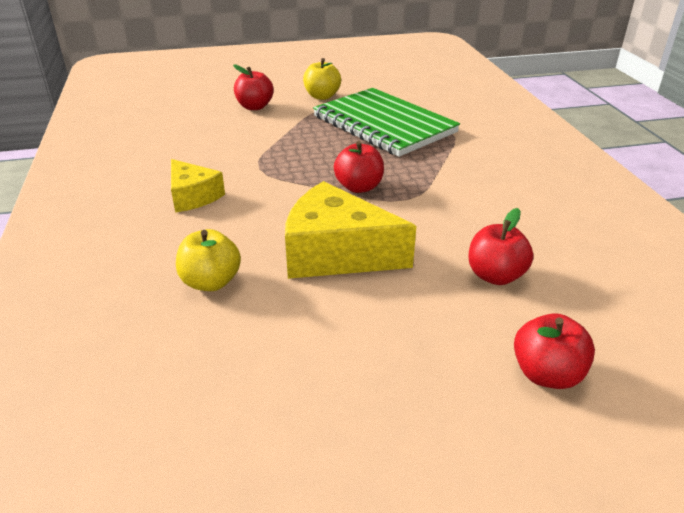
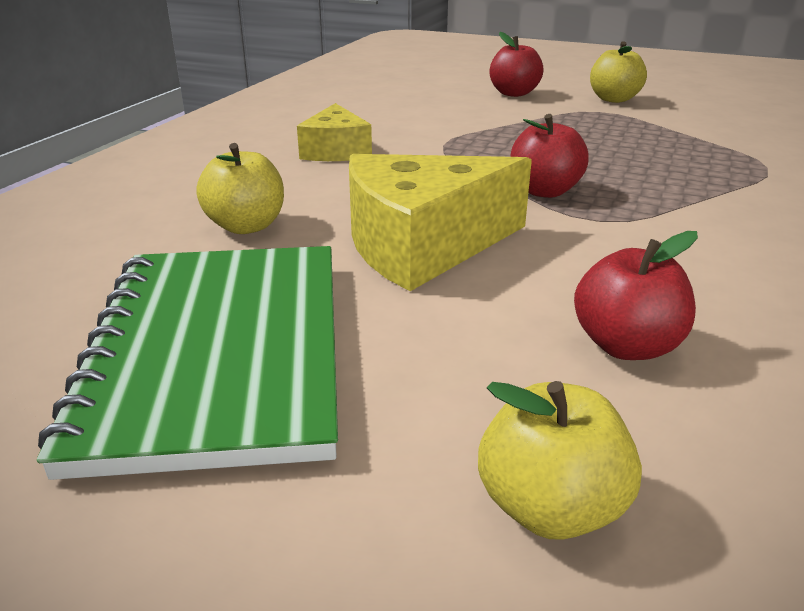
camera: 35 degrees right, 5 degrees down
(336, 253) = (422, 245): yellow cheese -> yellow cheese turned 75 degrees counterclockwise
(384, 124) = (667, 140): green notebook -> green notebook (220, 353)
(546, 374) = (550, 507): red apple -> yellow apple

